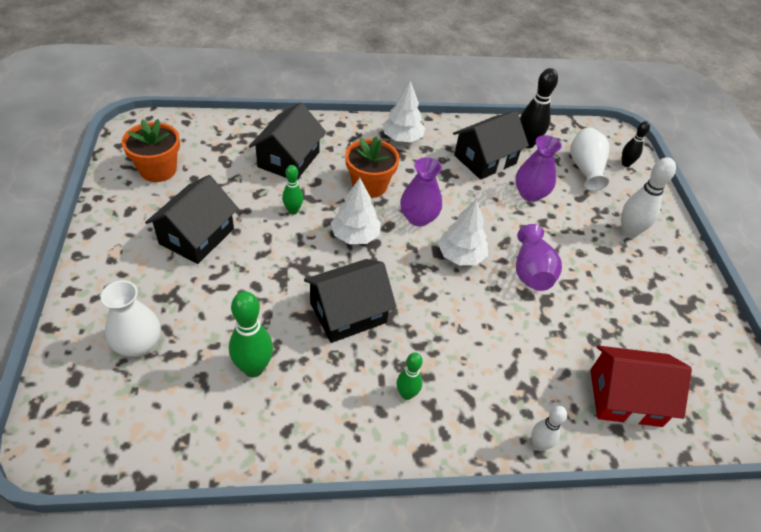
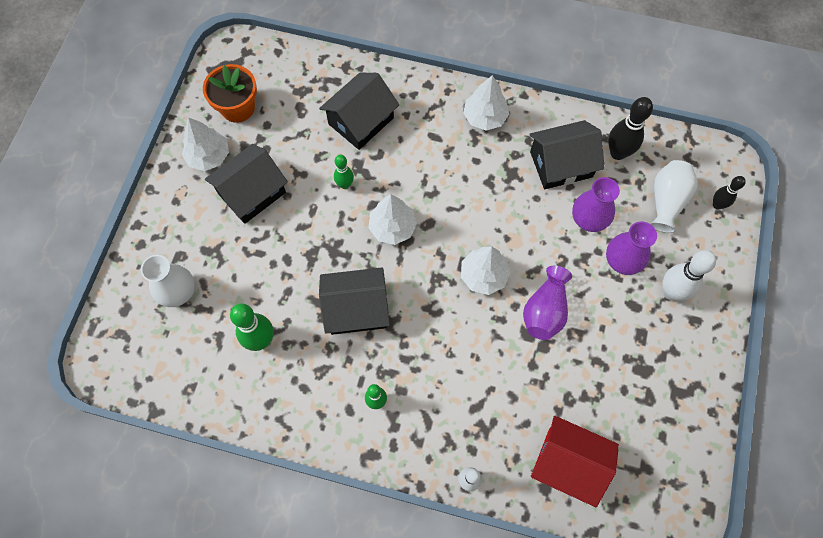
camera: 25 degrees right, 20 degrees up
(138, 214) = (209, 156): none -> white tree
(369, 185) = (428, 171): orange flower pot -> none
(418, 218) = (460, 221): purple vase -> purple vase (622, 261)

